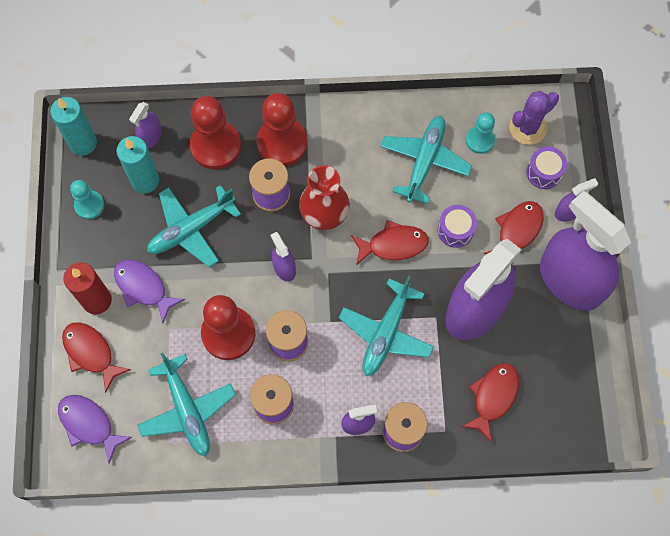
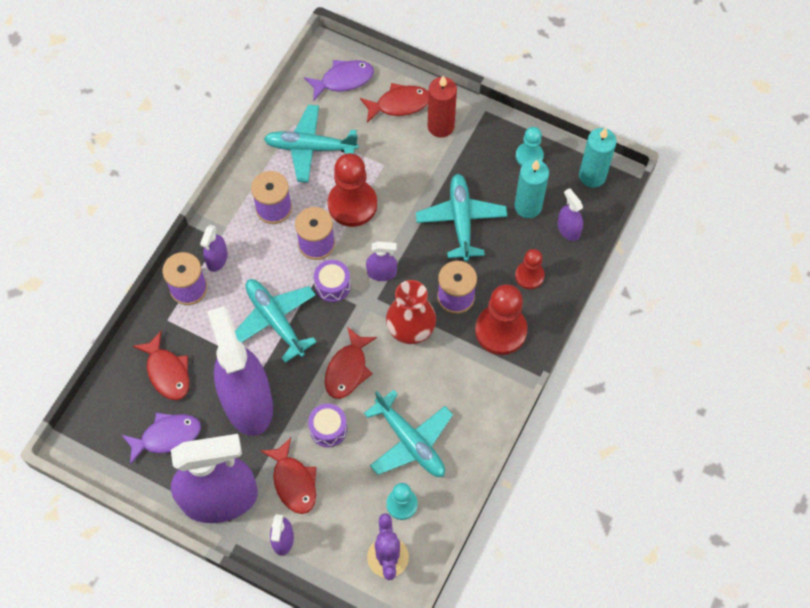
camera: 120 degrees right, 5 degrees down
(143, 288) = (430, 163): purple fish -> purple fish (167, 436)
(215, 146) = (529, 276): red pawn -> red pawn, size x0.57
(544, 172) = (334, 543): purple drum -> purple drum (333, 286)

